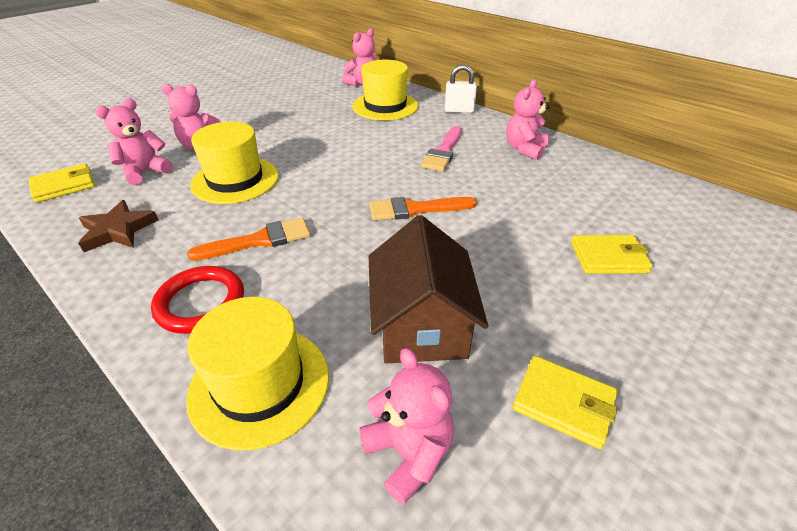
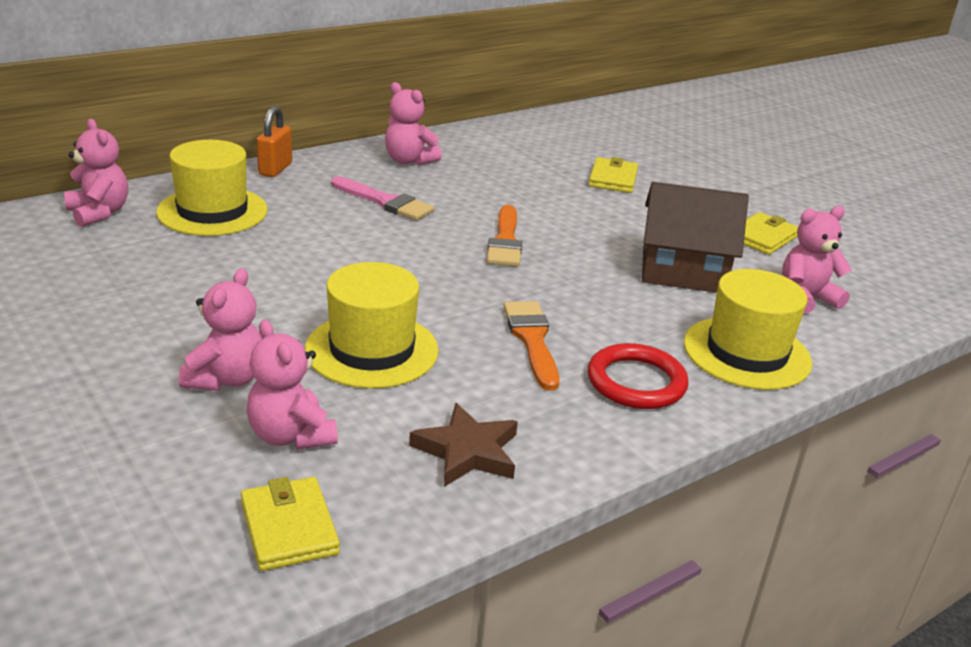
camera: 80 degrees left, 10 degrees down
(459, 110) = (275, 169): white padlock -> orange padlock

